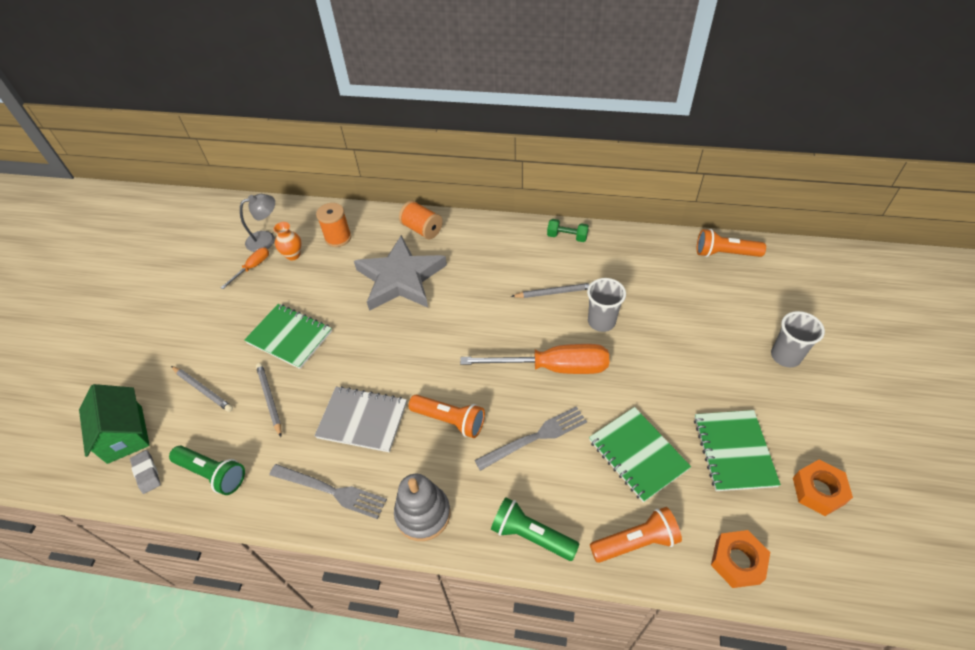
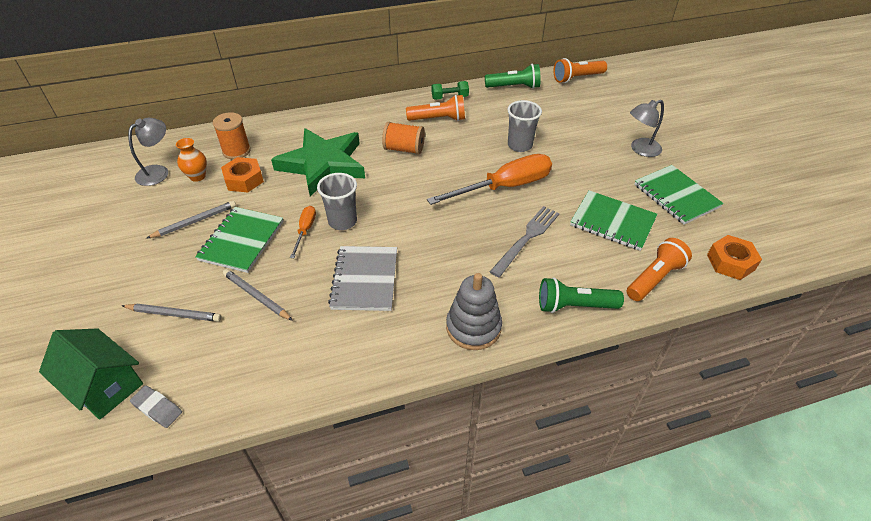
camera: 30 degrees left, 5 degrees down
(213, 473) = (237, 379): green flashlight -> green flashlight (514, 87)
(252, 267) = (158, 198): orange screwdriver -> orange screwdriver (305, 230)
(289, 337) = (241, 241): green notebook -> green notebook turned 75 degrees counterclockwise
(331, 491) = (374, 344): grey fork -> none
(362, 420) = (365, 279): grey notebook -> grey notebook turned 75 degrees counterclockwise
(400, 278) = (323, 164): grey star -> green star
(422, 229) = (317, 124): orange spool -> orange spool (404, 149)
(450, 420) = (446, 252): orange flashlight -> orange flashlight (438, 119)
(554, 292) = (468, 137): grey pencil -> grey pencil (195, 221)
(734, 374) = (640, 149): none -> grey lamp
(785, 356) = (665, 128): grey cup -> grey cup (342, 221)
(818, 491) = (746, 200): orange nut -> orange nut (244, 180)

